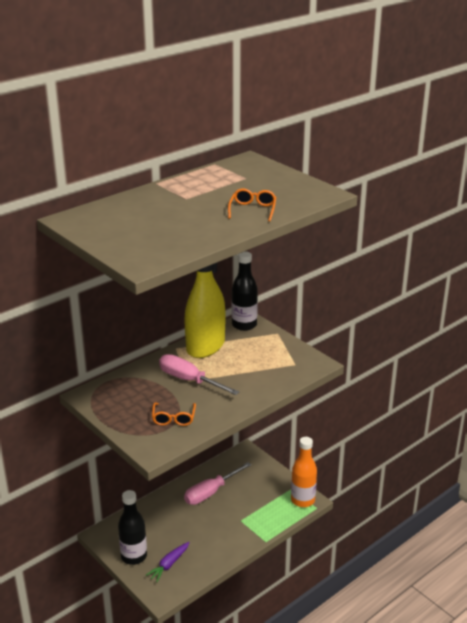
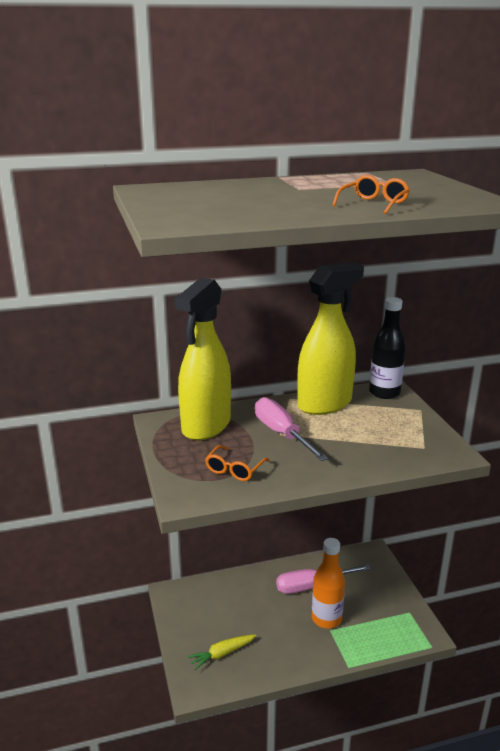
camera: 25 degrees right, 5 degrees down
(127, 389) = (206, 426): none -> yellow spray bottle
(134, 556) = (190, 630): black bottle -> none
(169, 564) = (222, 654): purple carrot -> yellow carrot
(302, 500) = (417, 631): orange bottle -> orange bottle (326, 618)

